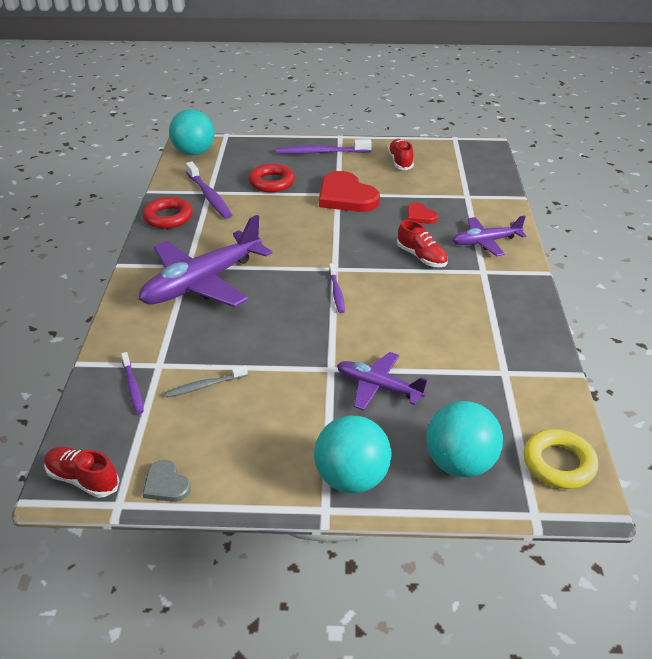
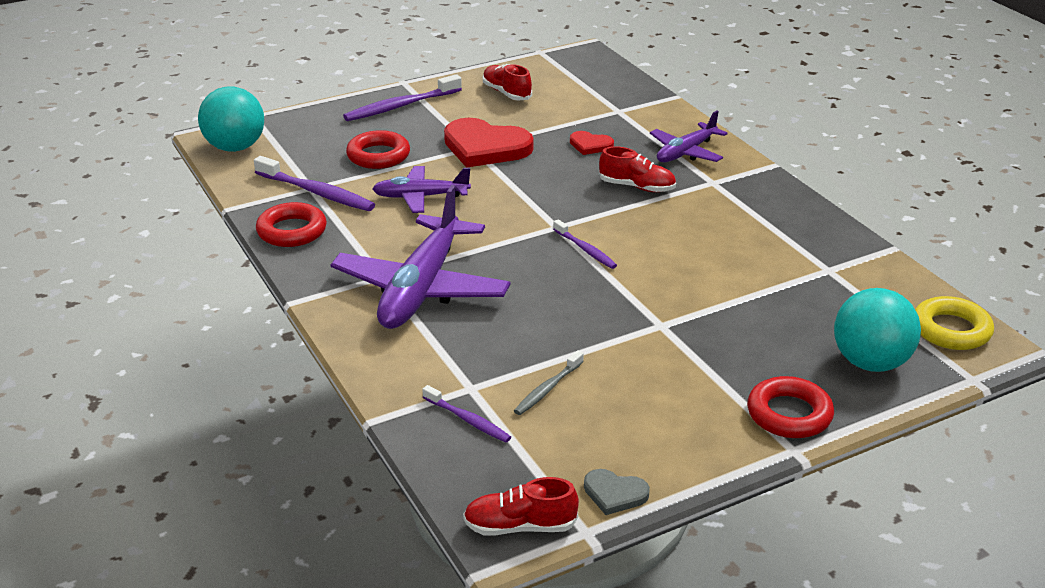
camera: 30 degrees left, 5 degrees down
(351, 479) = (789, 414): turquoise ball -> red ring
(378, 387) = (726, 325): purple plane -> purple plane (420, 197)

